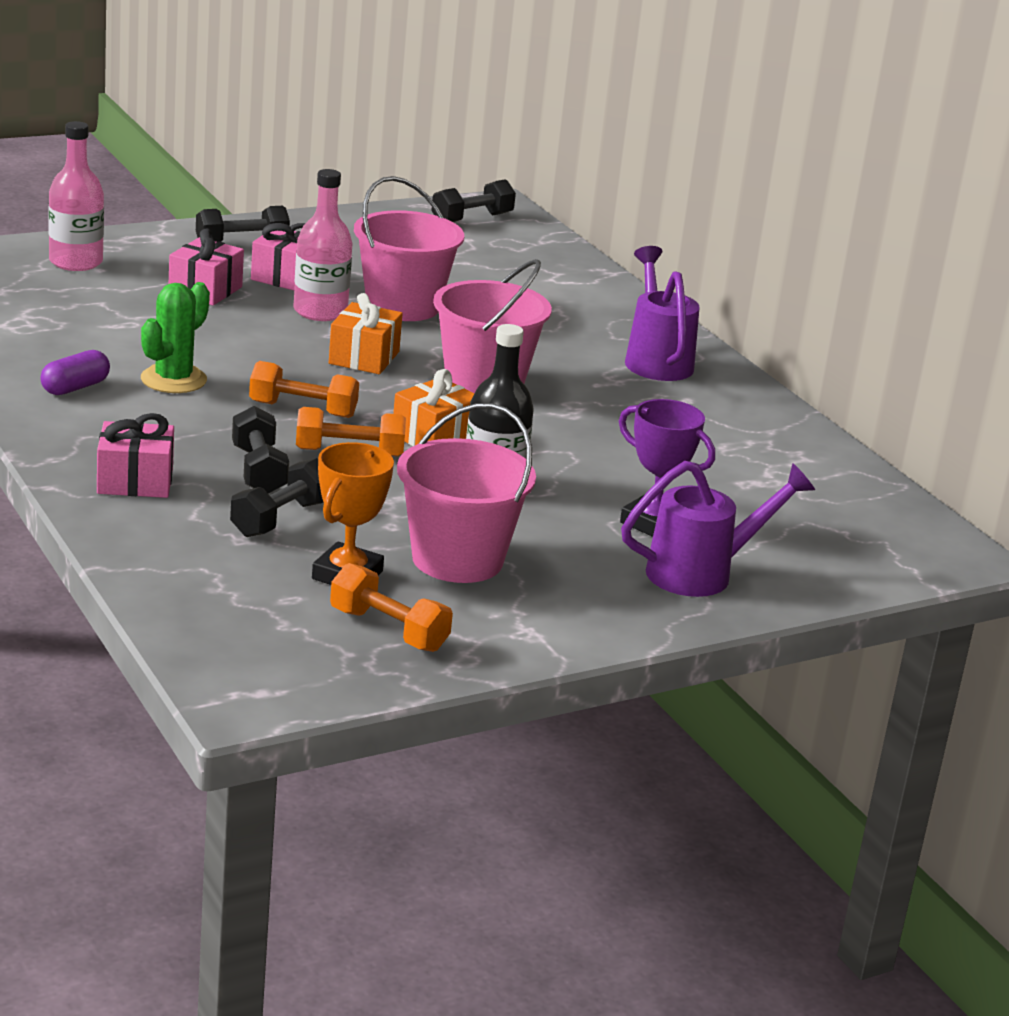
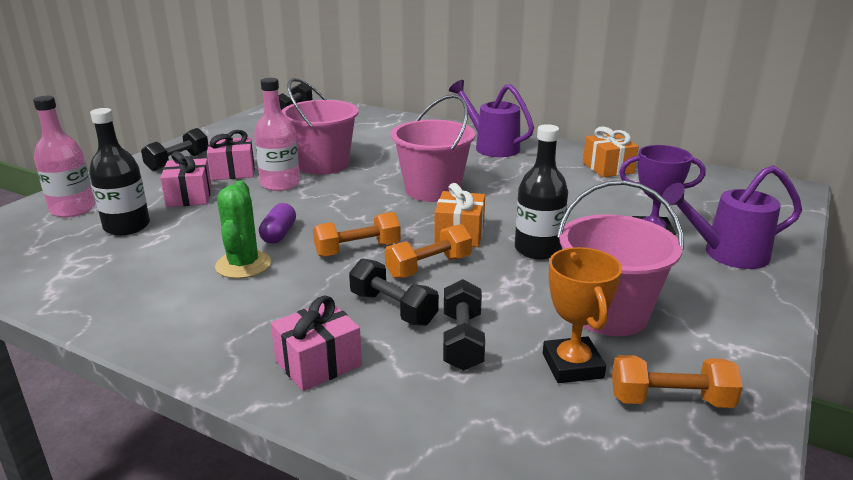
camera: 30 degrees left, 0 degrees up
(75, 387) = (175, 302): purple capsule -> purple capsule (279, 234)
(108, 300) = (127, 226): none -> black bottle
(364, 358) = (345, 201): orange gift -> orange gift (608, 168)
(701, 573) = (726, 254): purple watering can -> purple watering can turned 135 degrees counterclockwise

